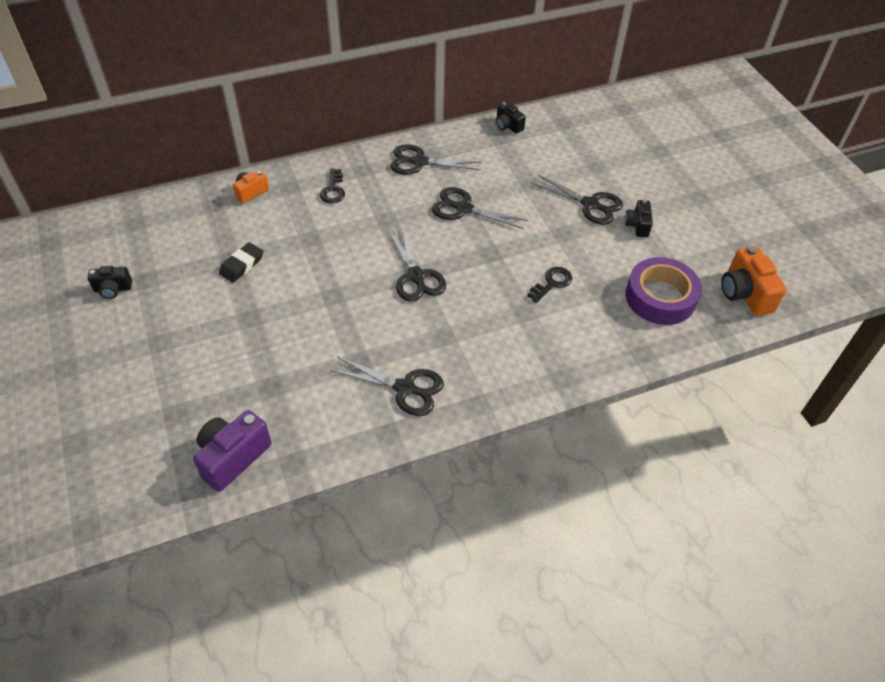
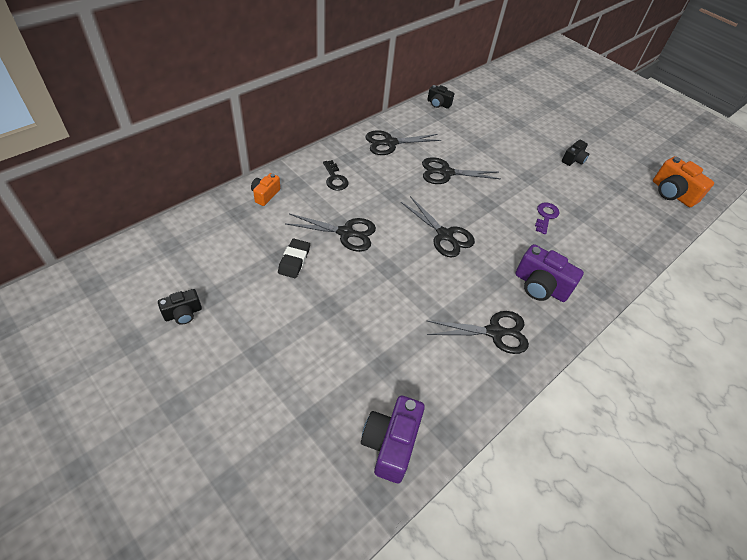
camera: 25 degrees left, 0 degrees up
(489, 356) = (540, 286): none -> purple camera
(552, 283) = (546, 216): black key -> purple key
(590, 204) = (532, 151): black scissors -> black scissors (345, 233)
(637, 225) = (573, 160): black camera -> black camera turned 120 degrees counterclockwise
(660, 297) = (623, 209): purple tape -> none

